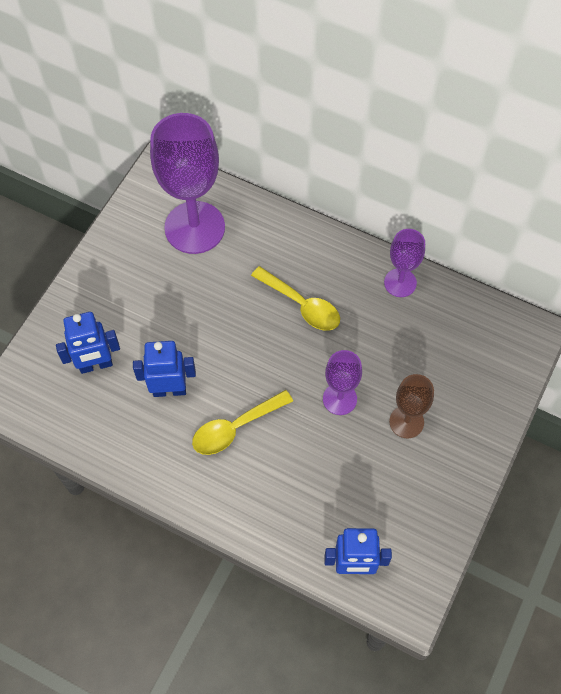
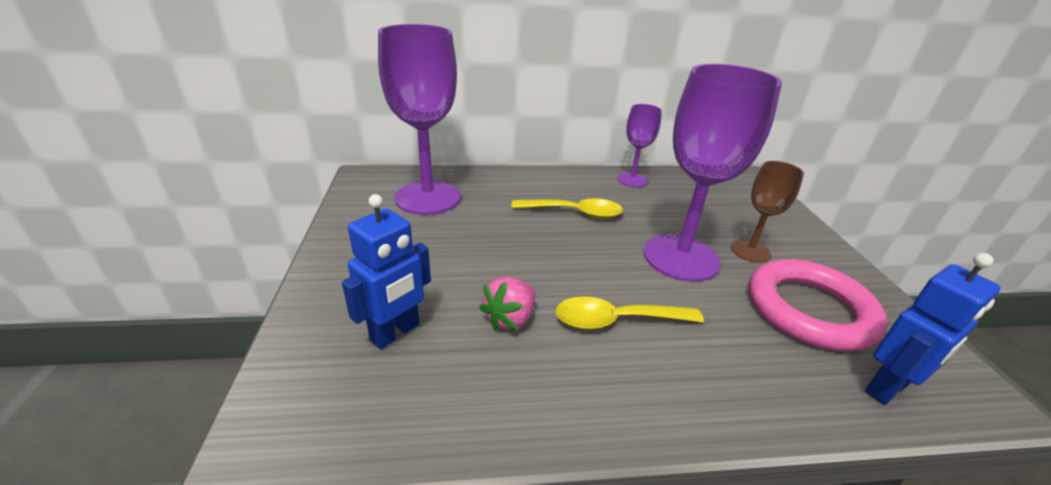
camera: 35 degrees left, 30 degrees down
(169, 390) = (510, 318): blue robot -> pink strawberry
(235, 428) = (616, 320): yellow spoon -> yellow spoon turned 60 degrees clockwise
(339, 399) = (681, 257): purple goblet -> purple goblet, size x1.91
(380, 494) = (809, 310): none -> pink ring

